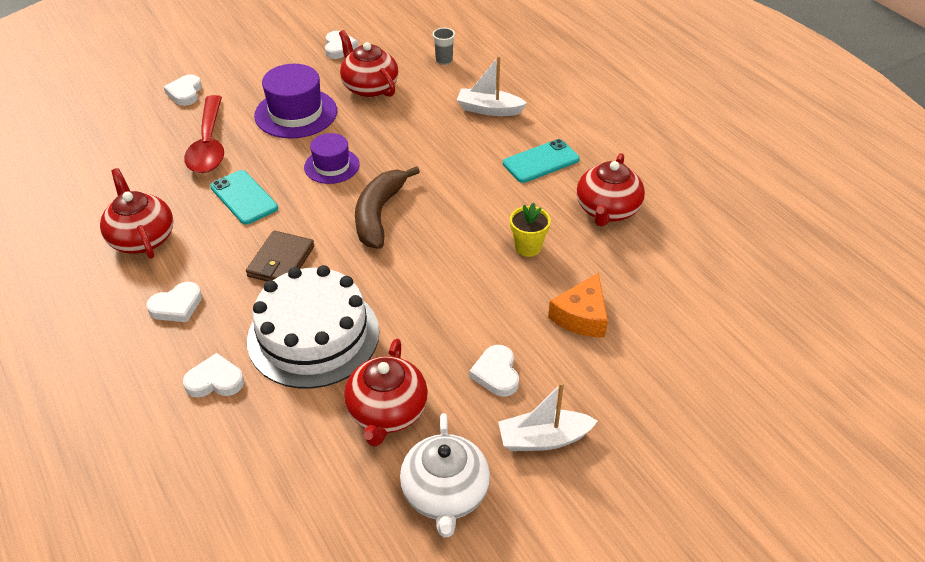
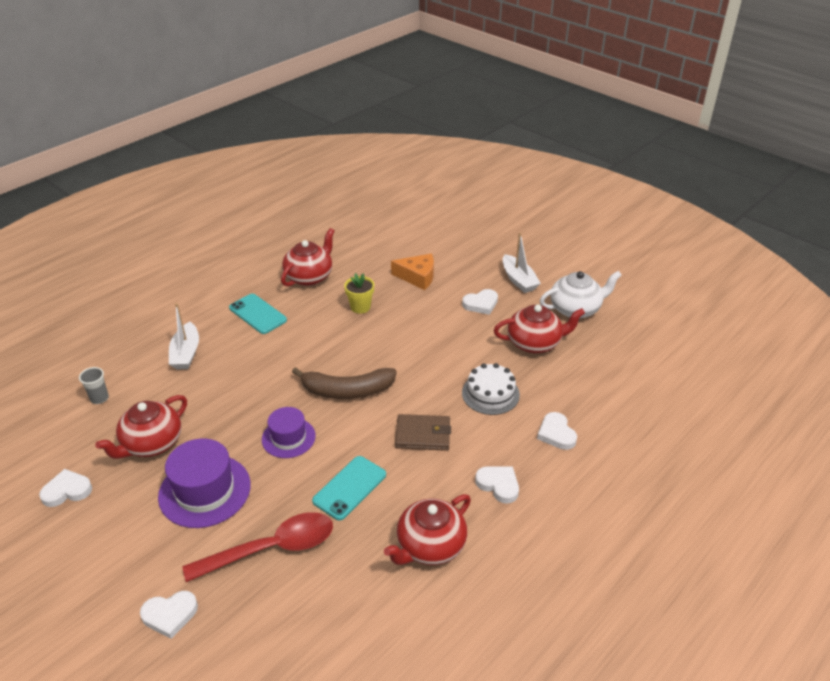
camera: 105 degrees left, 5 degrees down
(313, 335) = (490, 393): white cake -> white cake, size x0.58
(607, 210) = (309, 277): red teapot -> red teapot turned 60 degrees counterclockwise

